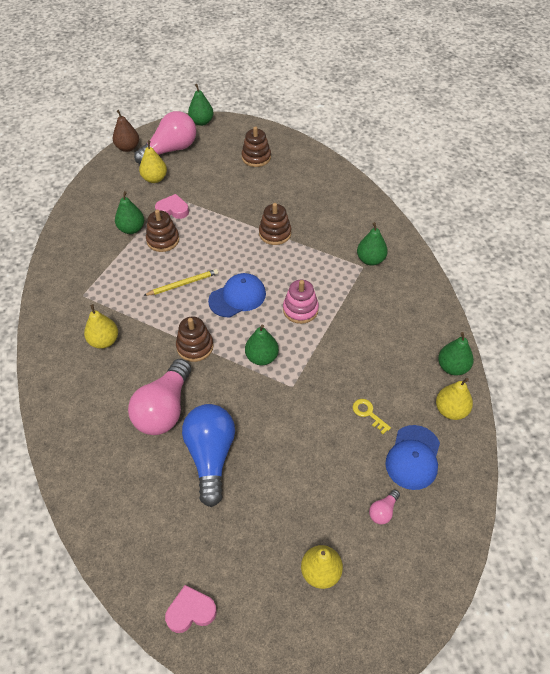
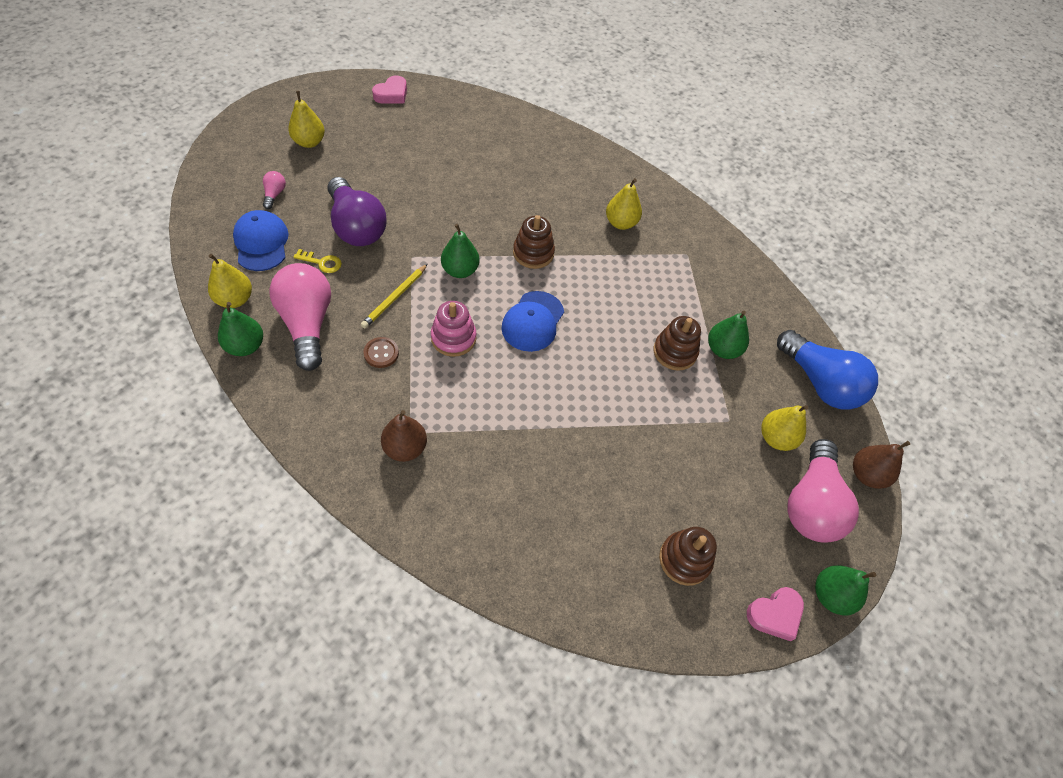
camera: 140 degrees right, 5 degrees up
(164, 409) = (514, 193): pink light bulb -> pink light bulb (307, 324)
(173, 210) = (705, 400): pink heart -> pink heart (775, 614)
(183, 284) = (603, 310): yellow pencil -> yellow pencil (395, 298)
(211, 456) = (446, 177): blue light bulb -> blue light bulb (819, 382)
(275, 233) = (554, 428): brown stacking toy -> none
(323, 437) = (356, 227): none -> purple light bulb
(356, 321) = (381, 353): none -> brown button
(370, 260) = (405, 448): green pear -> brown pear

